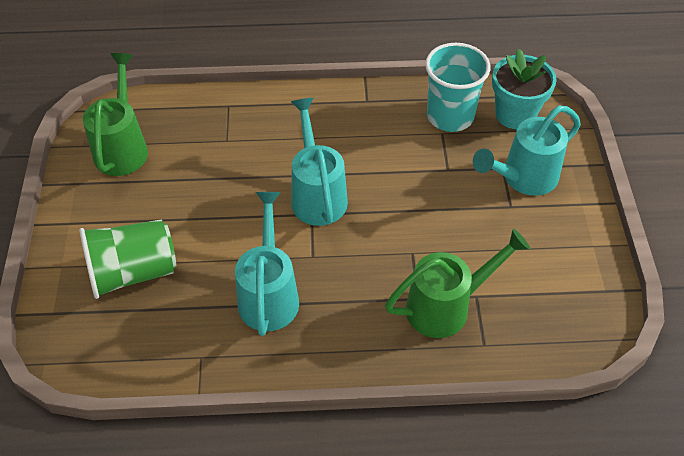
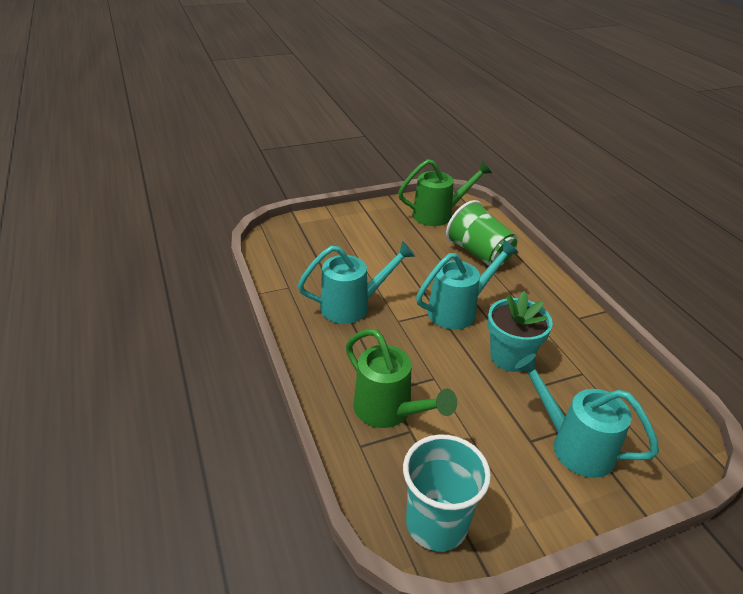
camera: 70 degrees right, 15 degrees down
(133, 272) = (341, 243): green cup -> green cup (479, 254)
(450, 116) = (607, 375): turquoise cup -> turquoise cup (436, 524)
(515, 114) = (653, 425): turquoise flower pot -> turquoise flower pot (510, 357)

